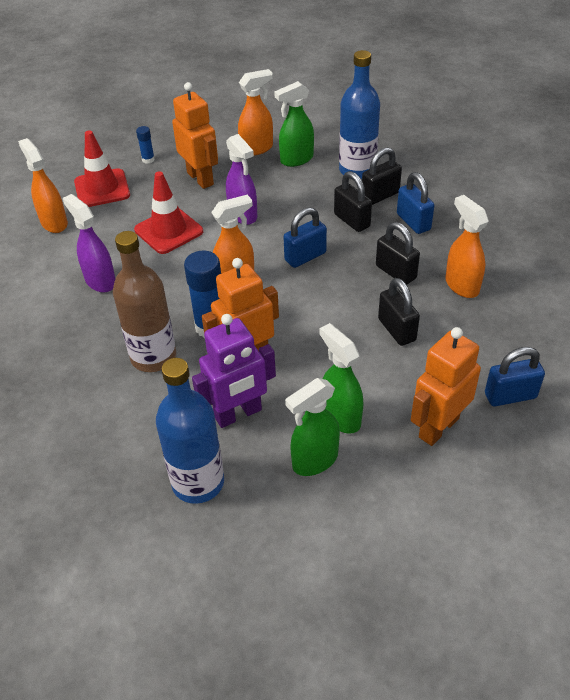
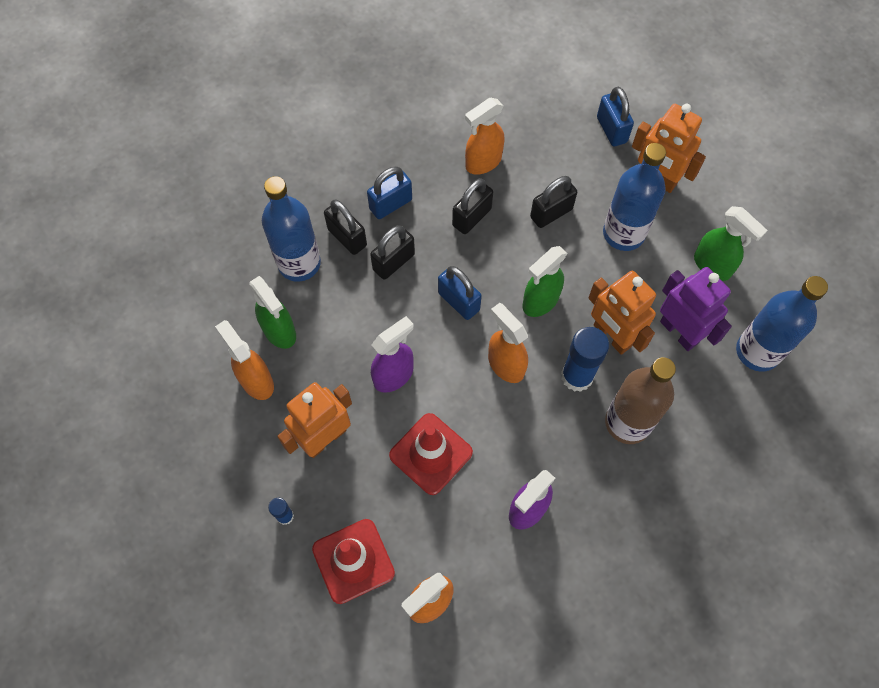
camera: 100 degrees left, 20 degrees up
(340, 417) = (662, 250): green spray bottle -> green spray bottle (540, 301)
(366, 385) = (623, 233): none -> blue bottle

